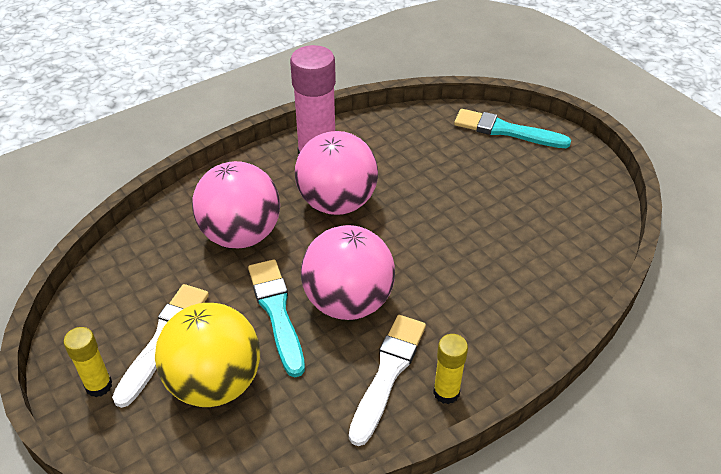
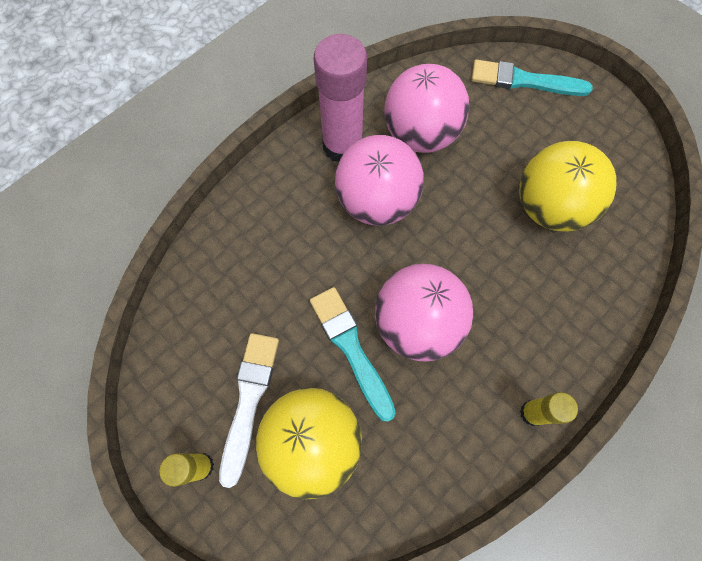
camera: 10 degrees left, 25 degrees up
(241, 235) = (290, 258): pink ball -> pink ball (420, 134)
(387, 374) = (474, 402): white brush -> none
(506, 228) = (549, 207): none -> yellow ball

